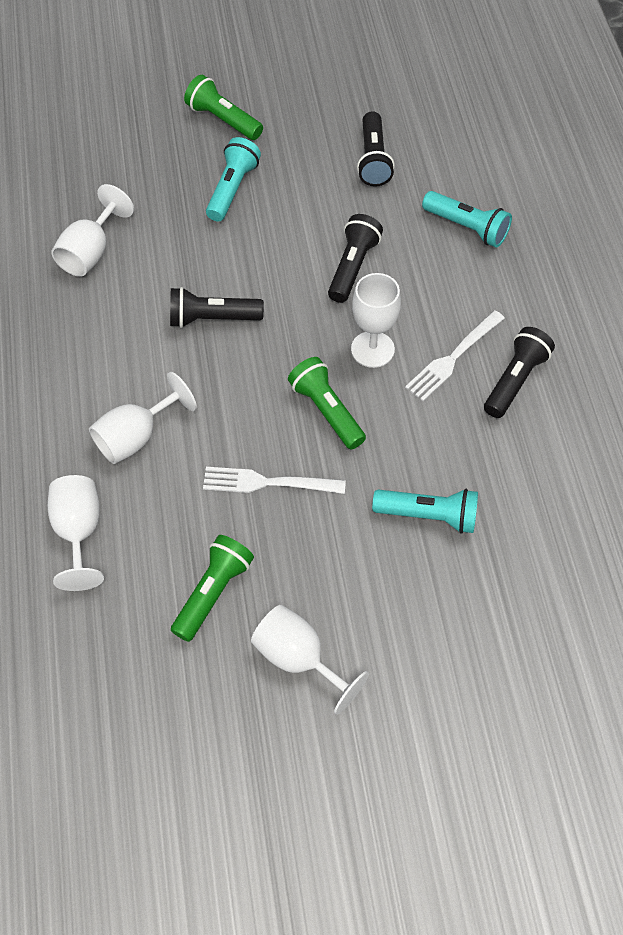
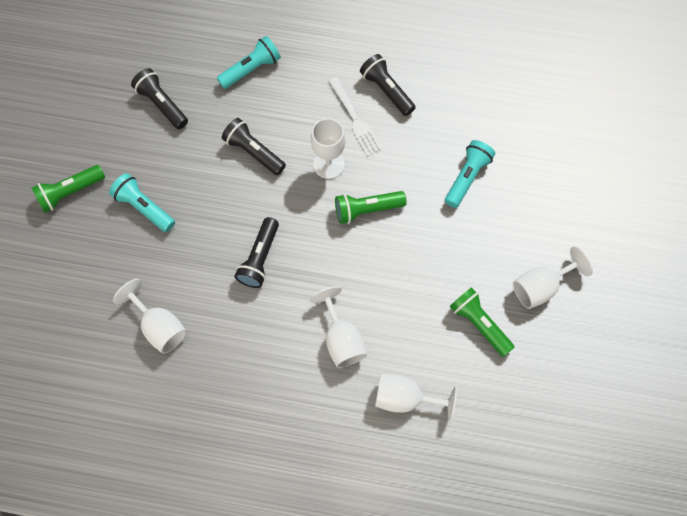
camera: 70 degrees left, 10 degrees up
(268, 482) = (409, 264): white fork -> none
(373, 160) = (162, 104): black flashlight -> black flashlight turned 150 degrees counterclockwise

